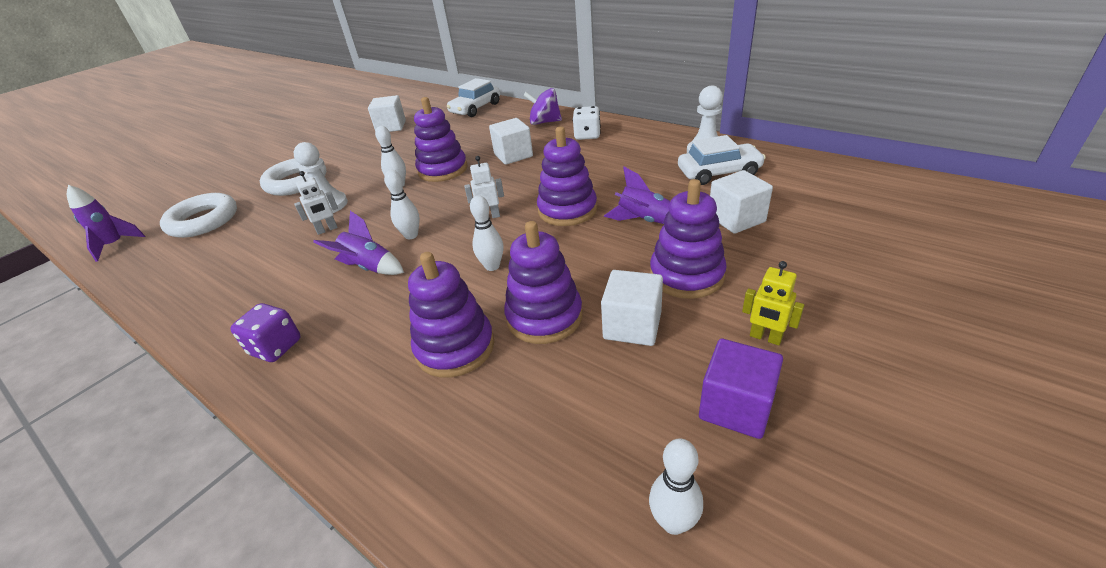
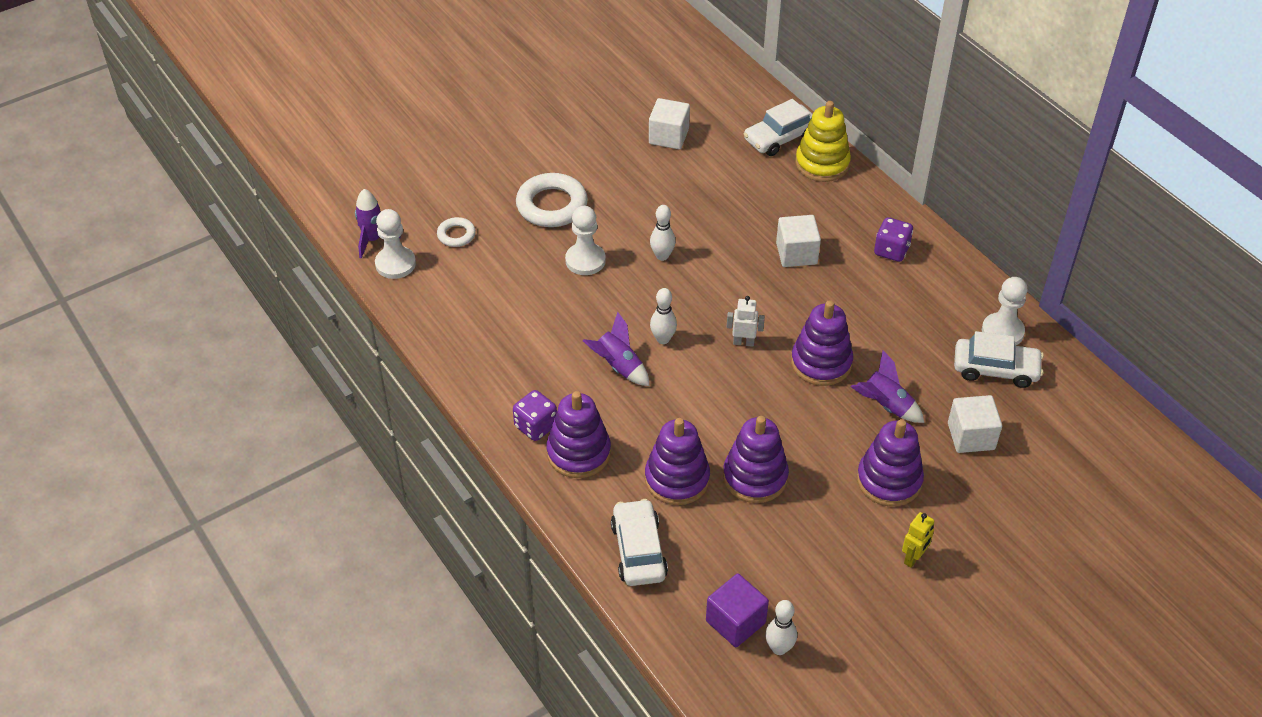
camera: 15 degrees right, 10 degrees up
(134, 256) = (395, 264): none -> white pawn
(203, 221) = (456, 235): white ring -> white ring, size x0.53
(327, 230) = (582, 299): white robot -> none
(423, 449) = (638, 550): none -> white car
(443, 170) = (713, 248): purple stacking toy -> purple stacking toy (578, 453)
(492, 266) = (728, 407): white bowling pin -> none
(511, 111) = (822, 164): none -> yellow stacking toy
(544, 122) = (853, 204): purple spinning top -> none
(587, 135) = (891, 250): white dice -> purple dice
(632, 326) = (820, 511): white cube -> none
(736, 406) = (858, 598): purple cube -> purple cube (735, 622)
(765, 337) = (913, 558): yellow robot -> yellow robot turned 105 degrees counterclockwise

